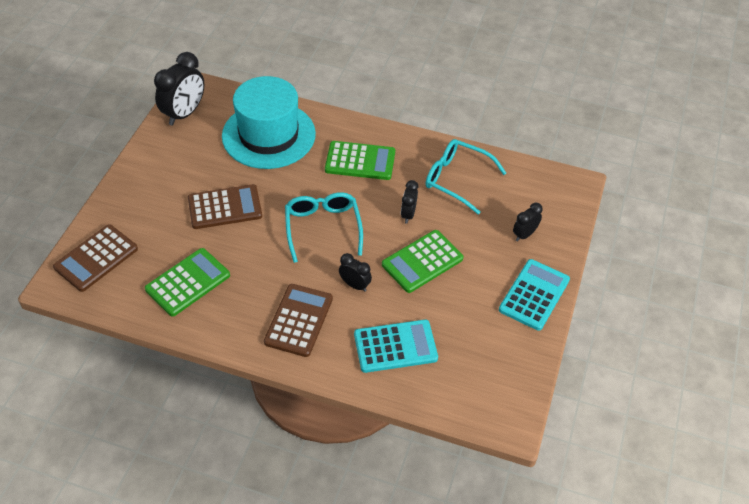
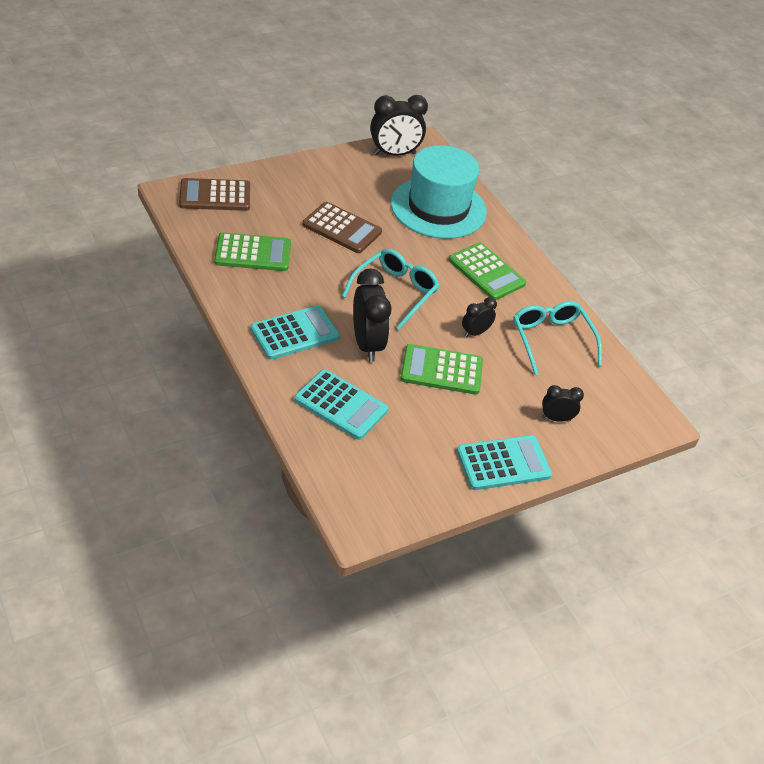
camera: 40 degrees right, 5 degrees down
(299, 320) = (295, 333): brown calculator -> turquoise calculator
(355, 285) = (367, 344): black clock -> black clock, size x1.85

